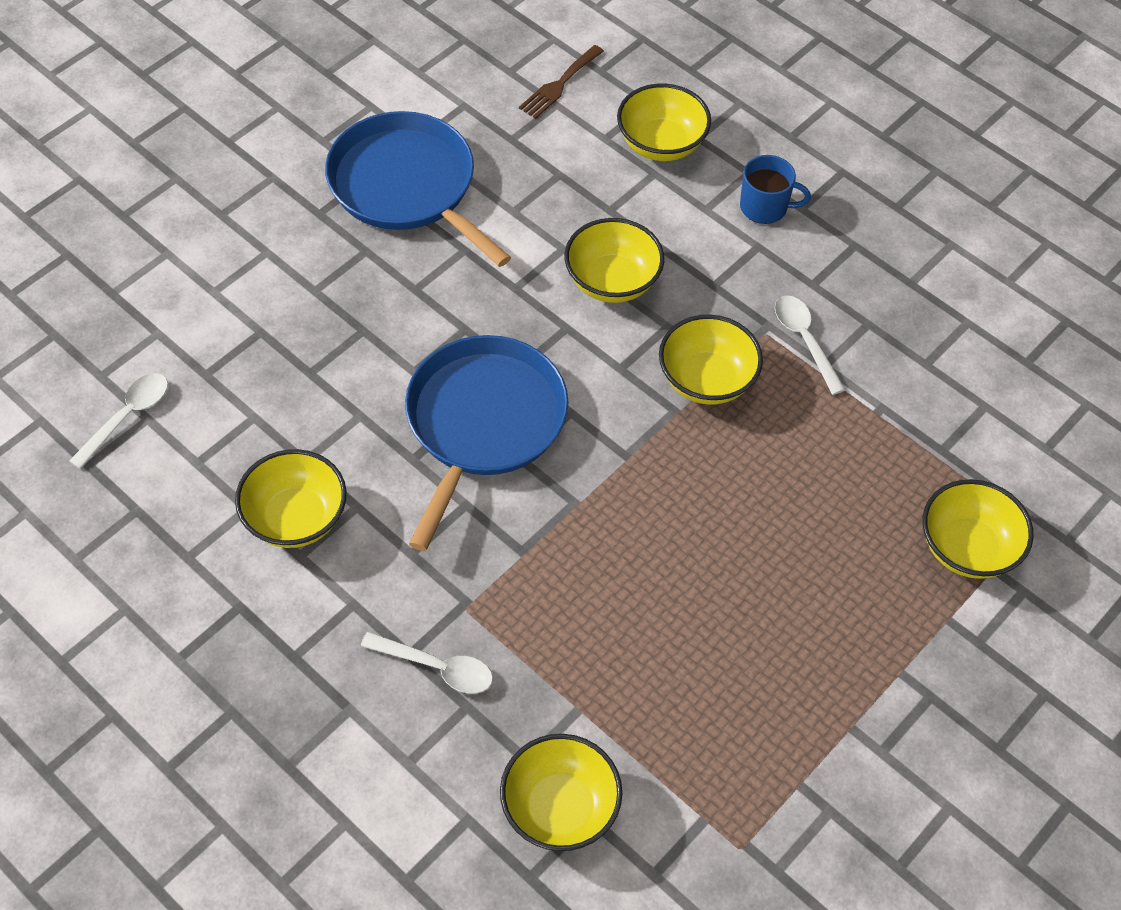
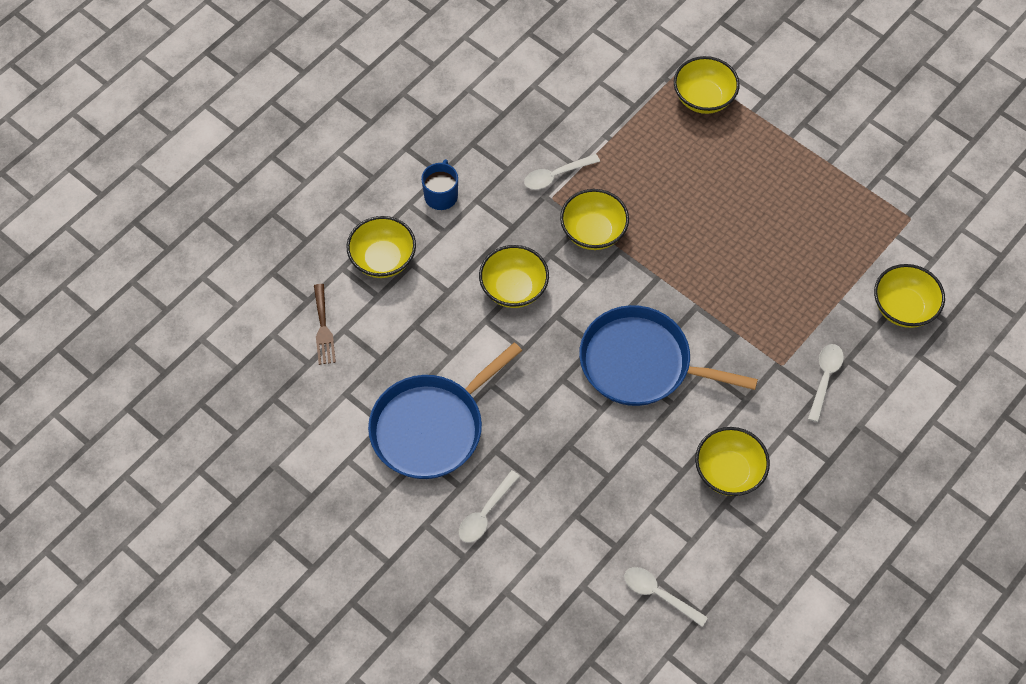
camera: 90 degrees left, 5 degrees up
(278, 237) = (485, 513): none -> white spoon
(559, 84) = (323, 328): brown fork -> brown fork turned 45 degrees clockwise

